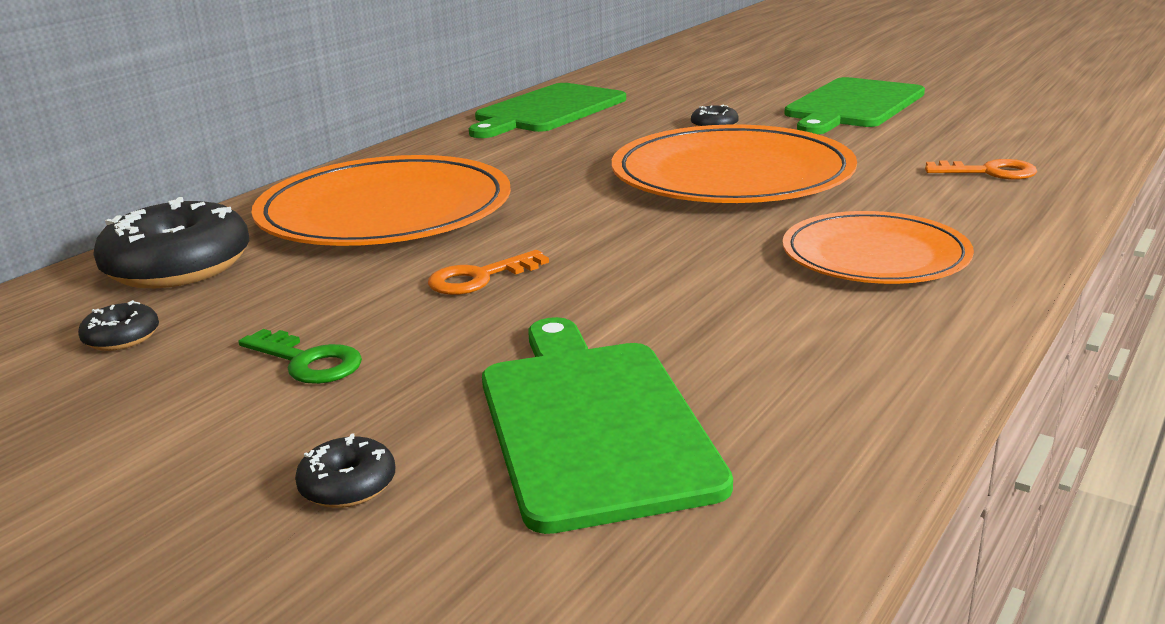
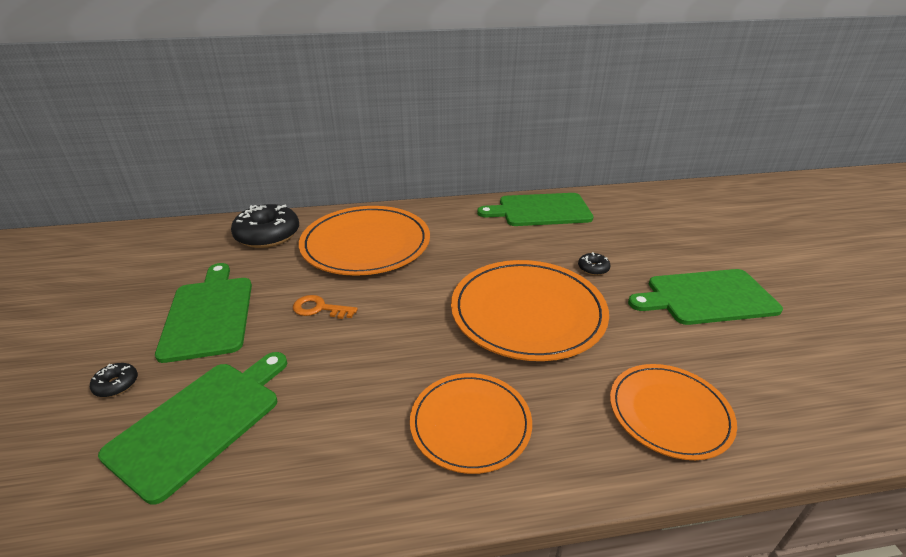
camera: 45 degrees right, 10 degrees up
(122, 338) = (201, 263): black donut -> none
(308, 362) = (209, 314): green key -> green cutting board
(989, 172) = (669, 412): orange key -> orange plate

